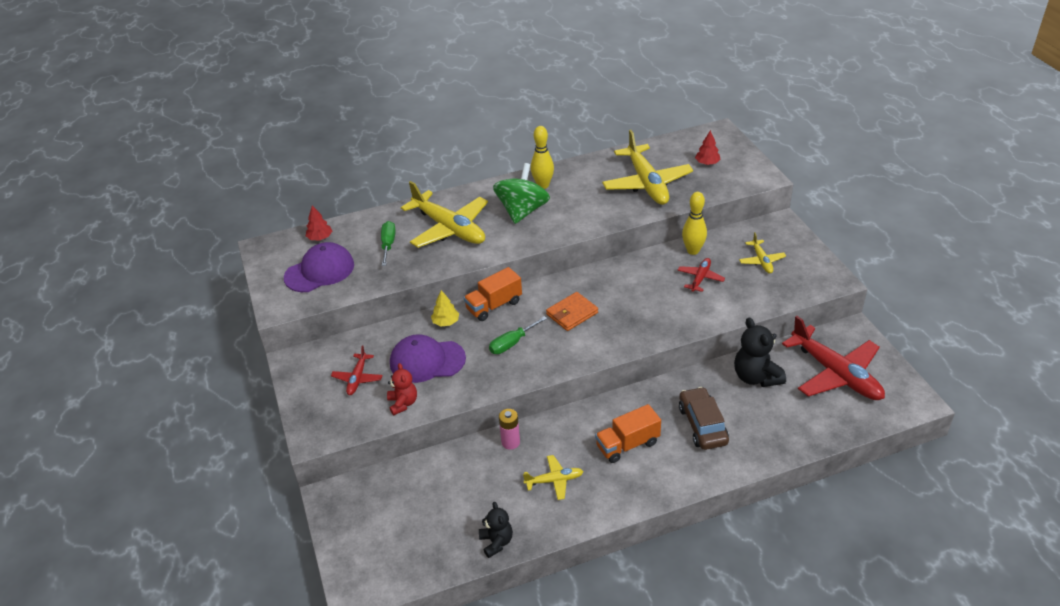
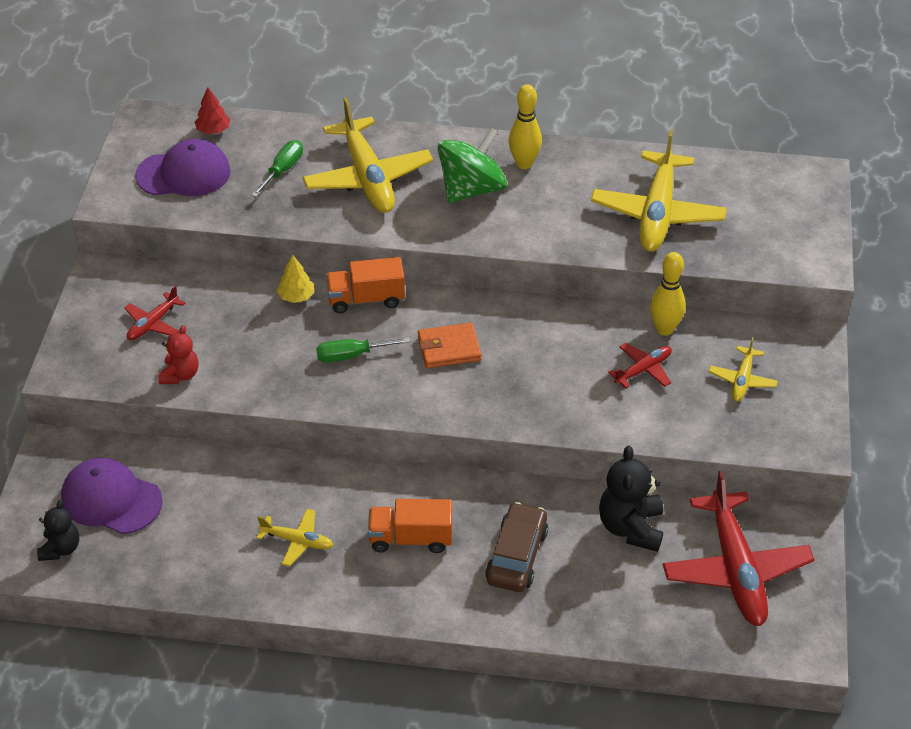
camera: 25 degrees right, 5 degrees up
(427, 361) = (241, 335): purple cap -> purple cap (111, 499)
(496, 542) = (185, 580): black teddy bear -> black teddy bear (60, 548)
(510, 442) = (282, 475): pink battery -> none
(707, 163) = (761, 215): red tree -> none

